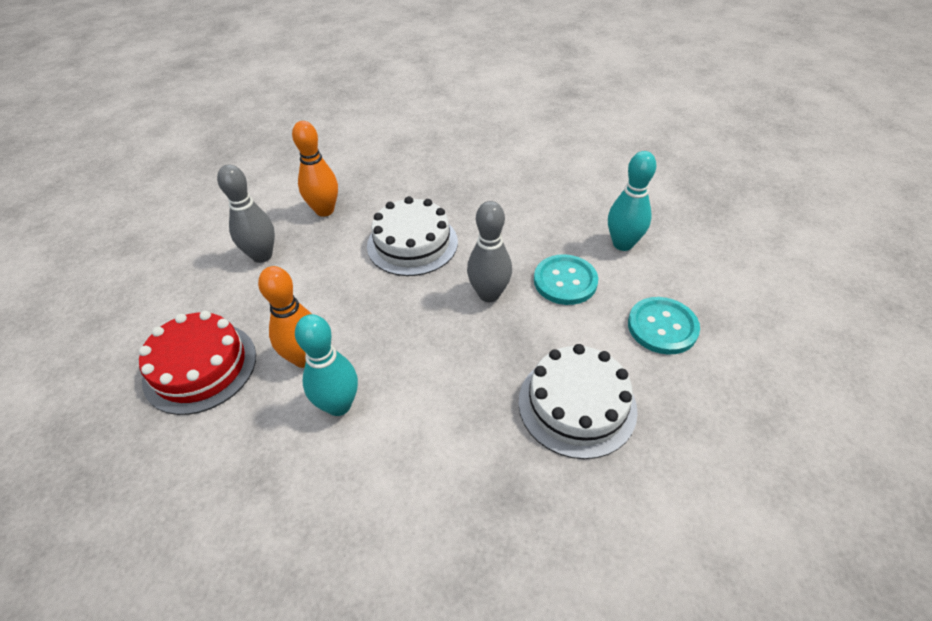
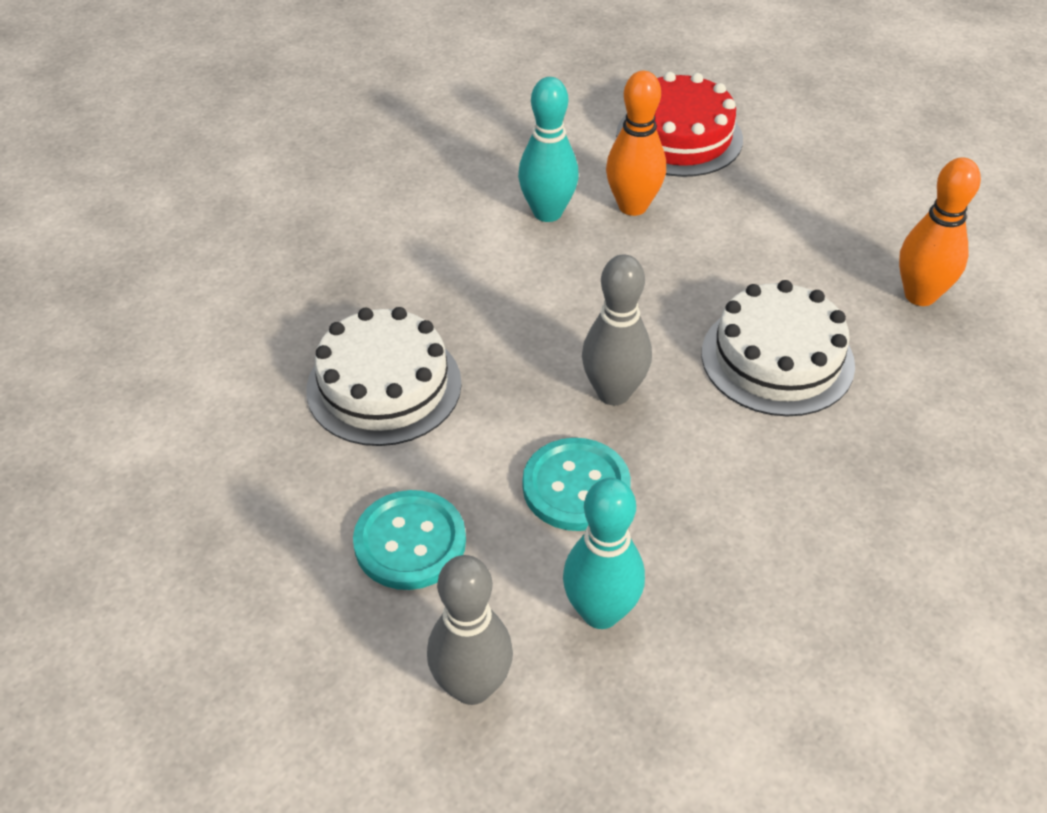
camera: 120 degrees right, 0 degrees up
(262, 256) = (845, 214): grey bowling pin -> grey bowling pin (472, 686)

